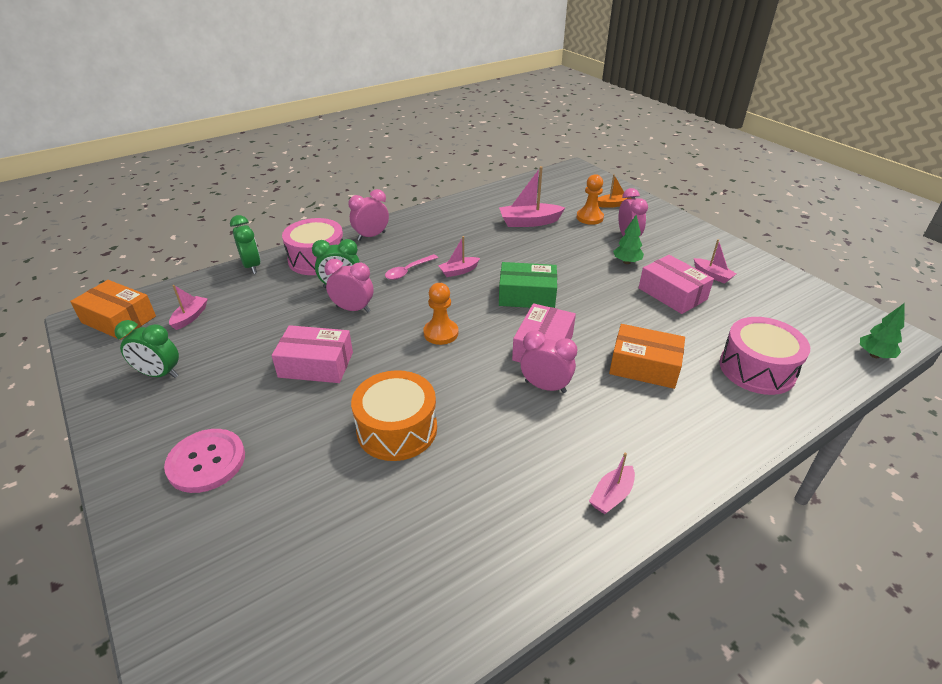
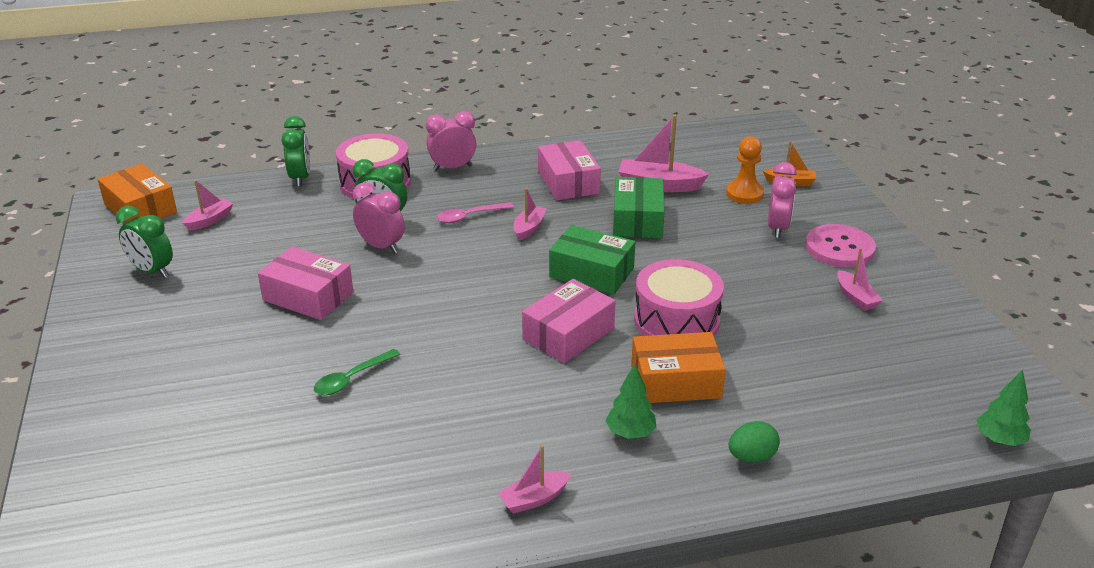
camera: 20 degrees right, 5 degrees down
(206, 462) = (154, 363): pink button -> pink button (839, 248)
(397, 429) = (352, 379): orange drum -> green spoon
(441, 333) = (461, 293): orange pawn -> none
(459, 271) = (529, 228): pink boat -> pink boat turned 120 degrees clockwise
(532, 250) = (637, 220): none -> green box
(545, 387) = (540, 376): pink clock -> none
(626, 262) = (750, 258): green tree -> green tree (630, 433)
(644, 366) = (675, 382): orange box -> orange box turned 45 degrees counterclockwise
(672, 294) = (780, 308): pink box -> pink box (568, 182)
(737, 412) = (751, 457): none -> green egg
(757, 369) = (819, 418): pink drum -> pink drum (676, 321)

